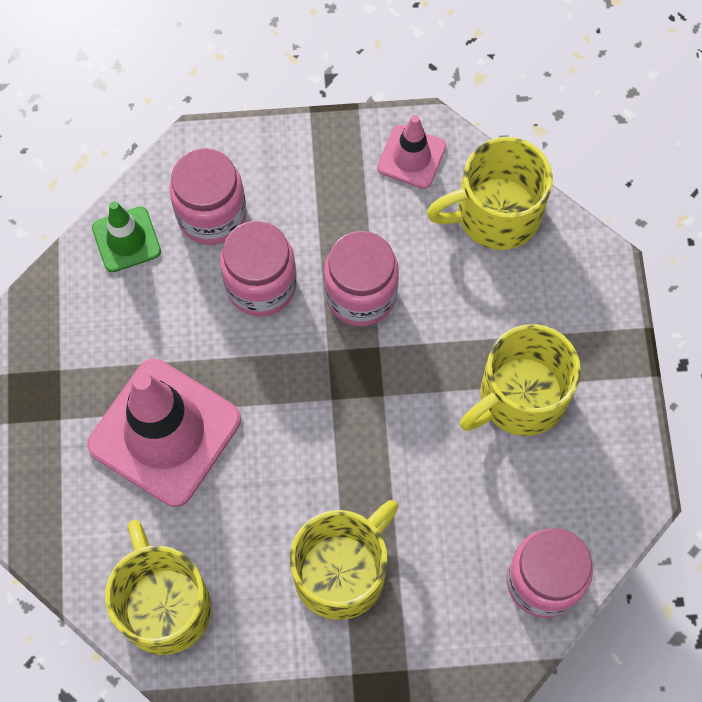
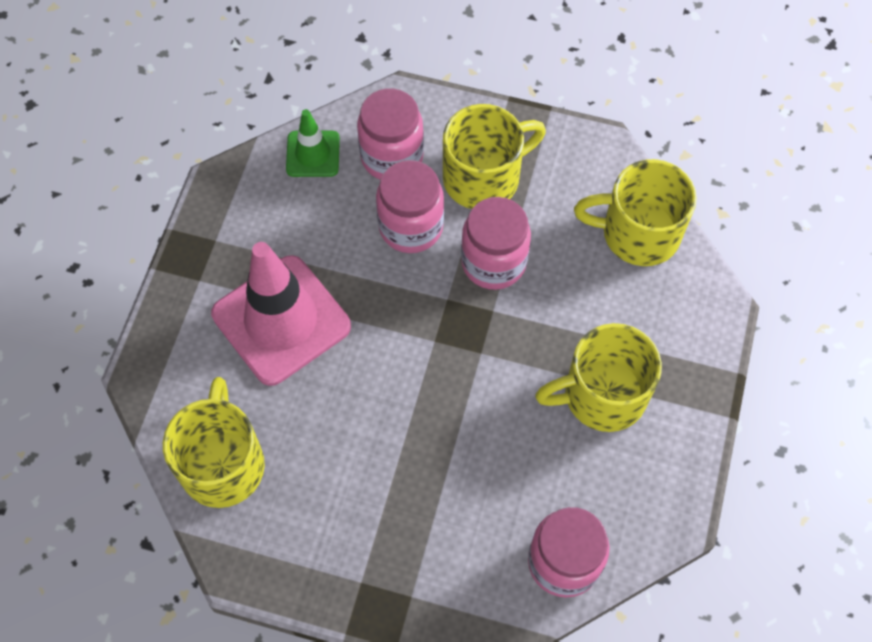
camera: 20 degrees right, 5 degrees down
(342, 571) = (387, 490): yellow mug -> yellow mug (484, 177)
(411, 157) = (581, 163): pink traffic cone -> none

